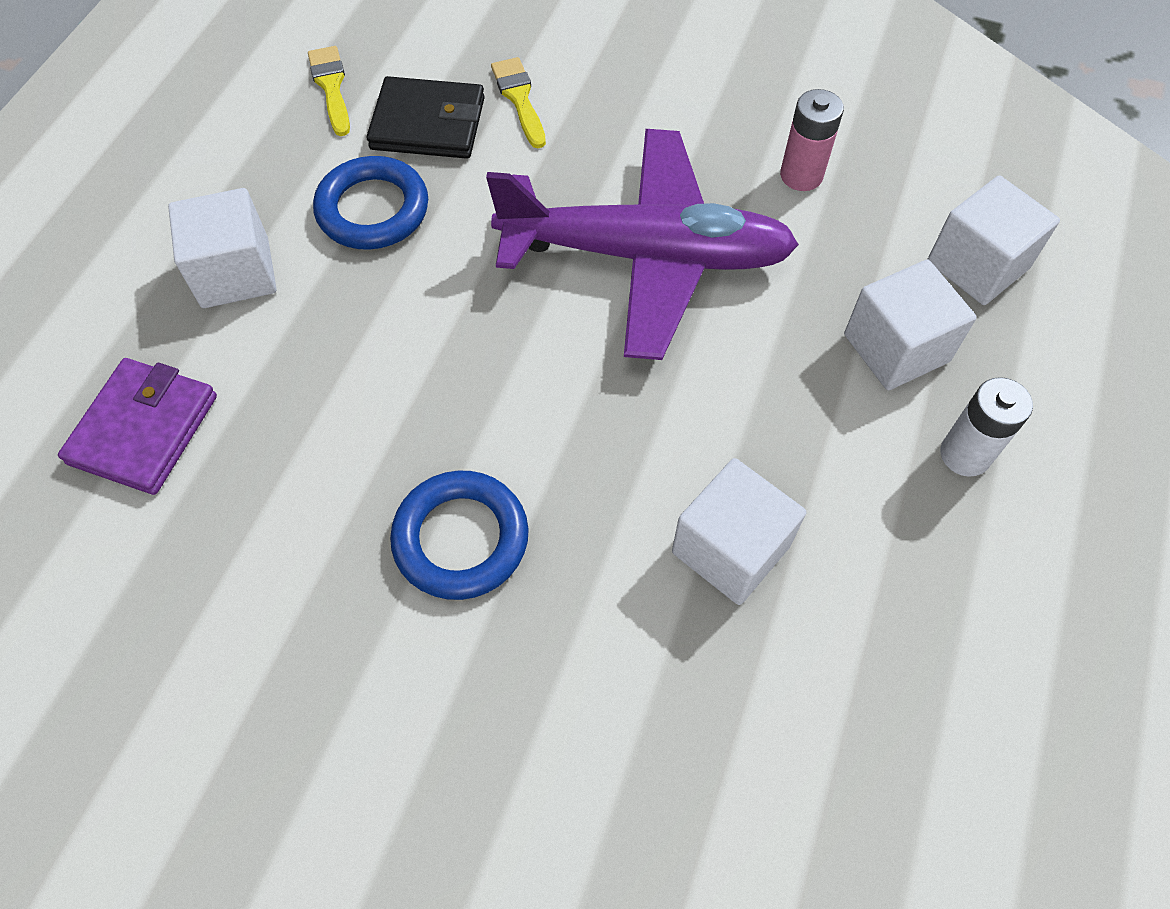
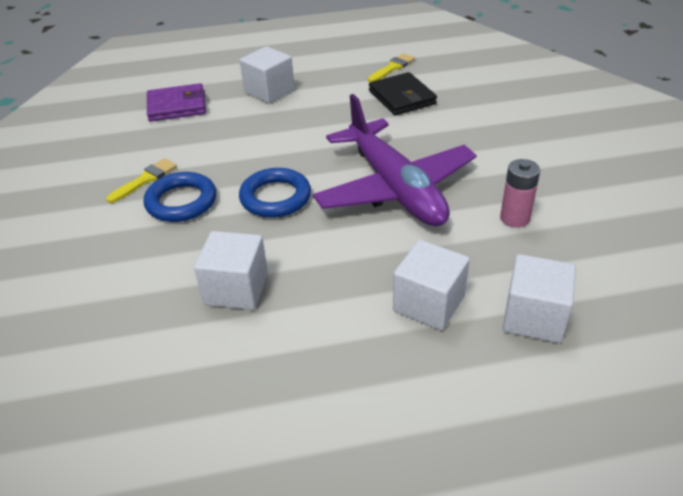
camera: 60 degrees right, 20 degrees down
(373, 209) = (337, 105): blue ring -> blue ring (275, 197)
(519, 99) = (448, 113): yellow brush -> yellow brush (145, 179)
(965, 454) = (377, 363): white battery -> none

